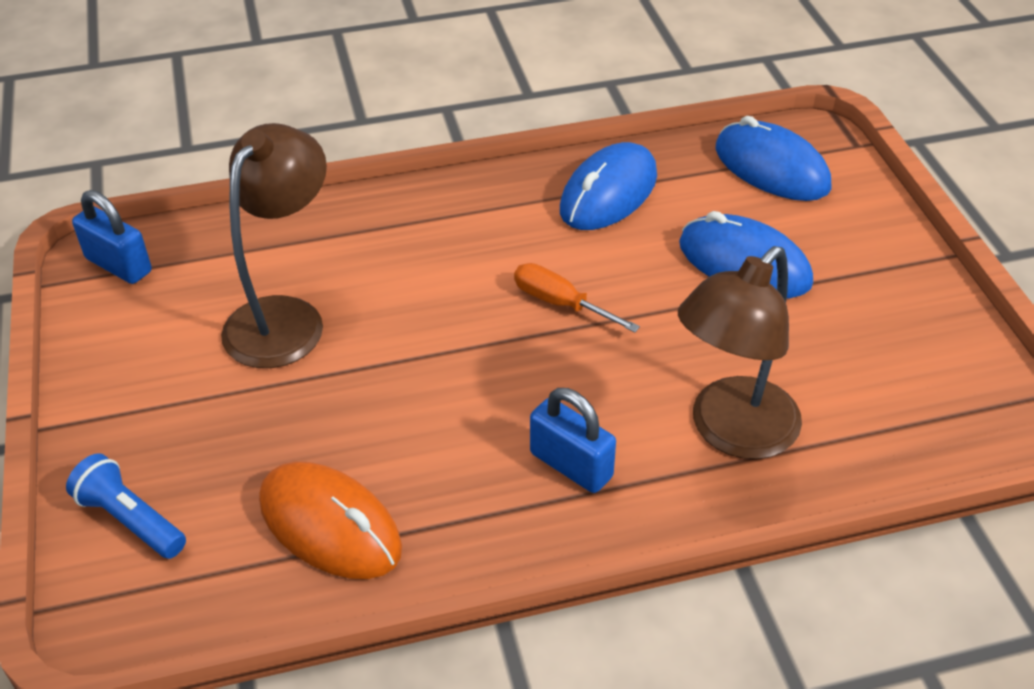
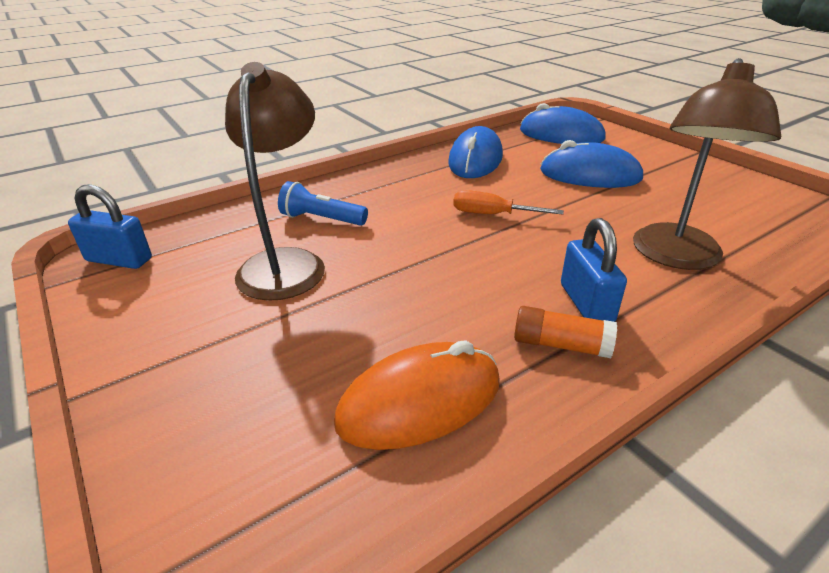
camera: 20 degrees left, 10 degrees down
(131, 519) = (205, 456): blue flashlight -> blue flashlight (322, 219)
(330, 525) = (420, 402): orange mouse -> orange mouse turned 45 degrees counterclockwise
(504, 507) = (561, 345): none -> orange glue stick
(571, 465) = (586, 303): blue padlock -> blue padlock turned 60 degrees clockwise

